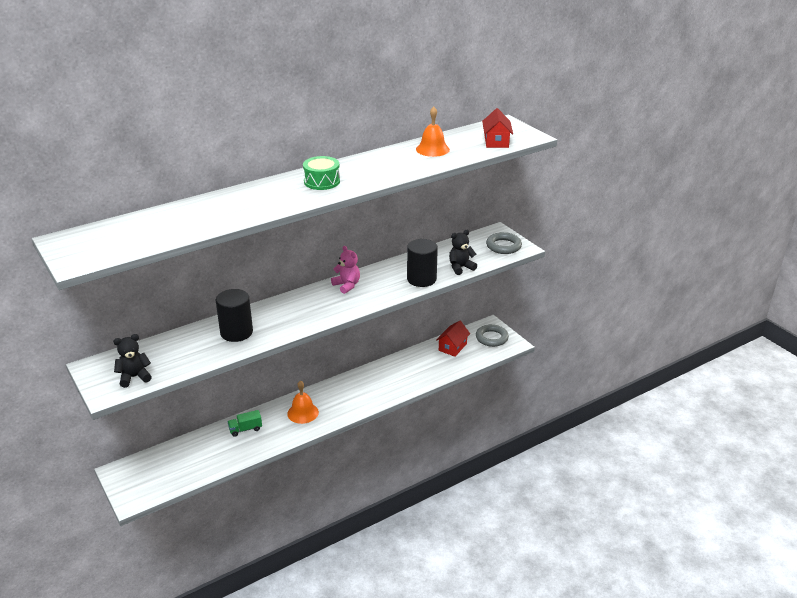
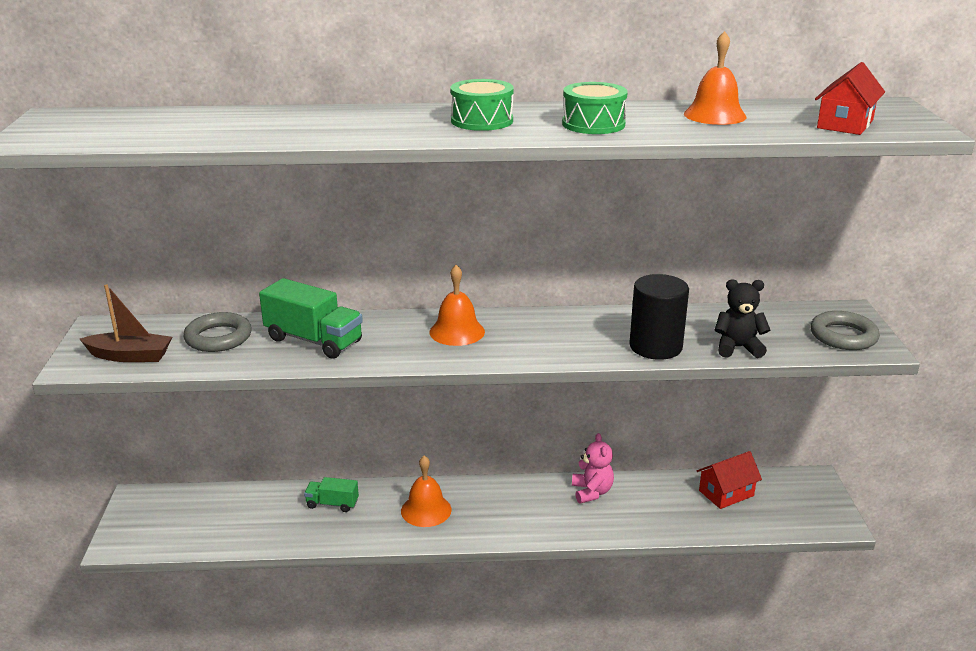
camera: 30 degrees right, 5 degrees down
(134, 377) = (130, 356): black teddy bear -> brown boat
(236, 332) = (314, 340): black cylinder -> green truck
(312, 302) = (457, 331): none -> orange bell
(347, 285) = (529, 324): pink teddy bear -> pink teddy bear (592, 492)
(381, 170) = (593, 124): none -> green drum
(491, 338) = (804, 501): grey ring -> grey ring (218, 338)

